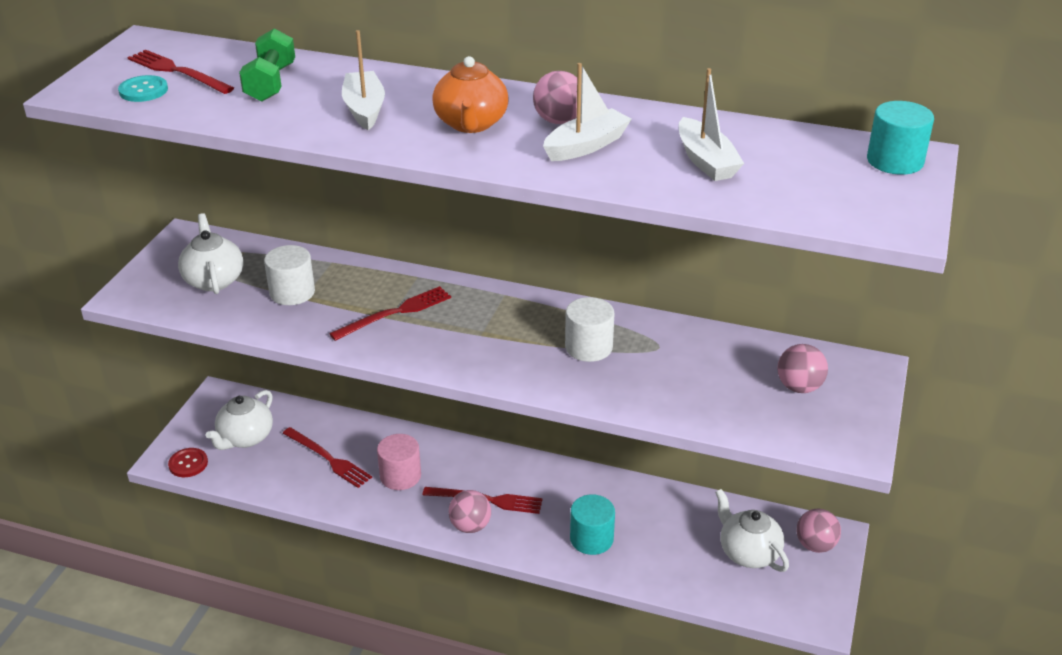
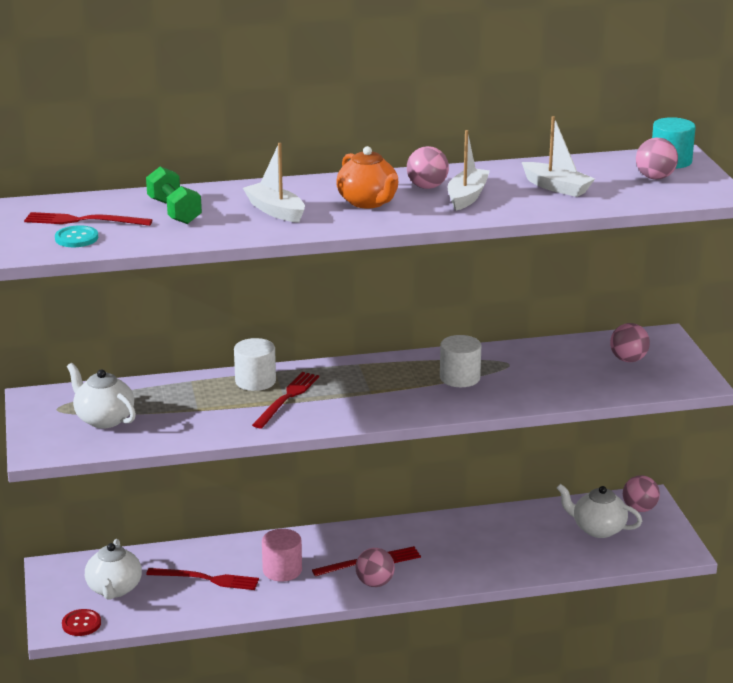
camera: 30 degrees left, 10 degrees down
(292, 292) = (184, 409): white cylinder -> white cylinder (255, 381)
(591, 539) = (477, 559): turquoise cylinder -> none
(846, 180) = (655, 178): none -> pink ball

